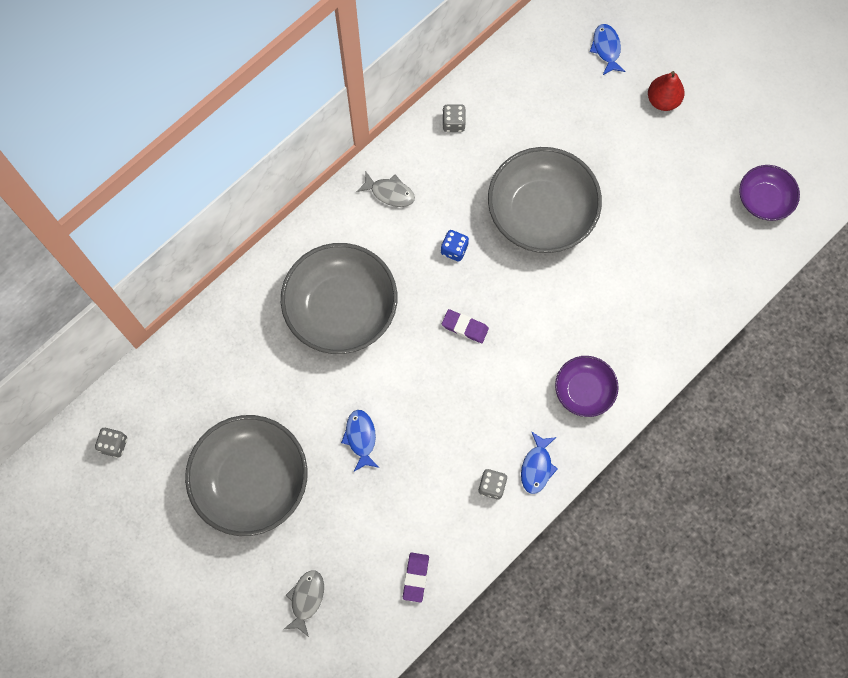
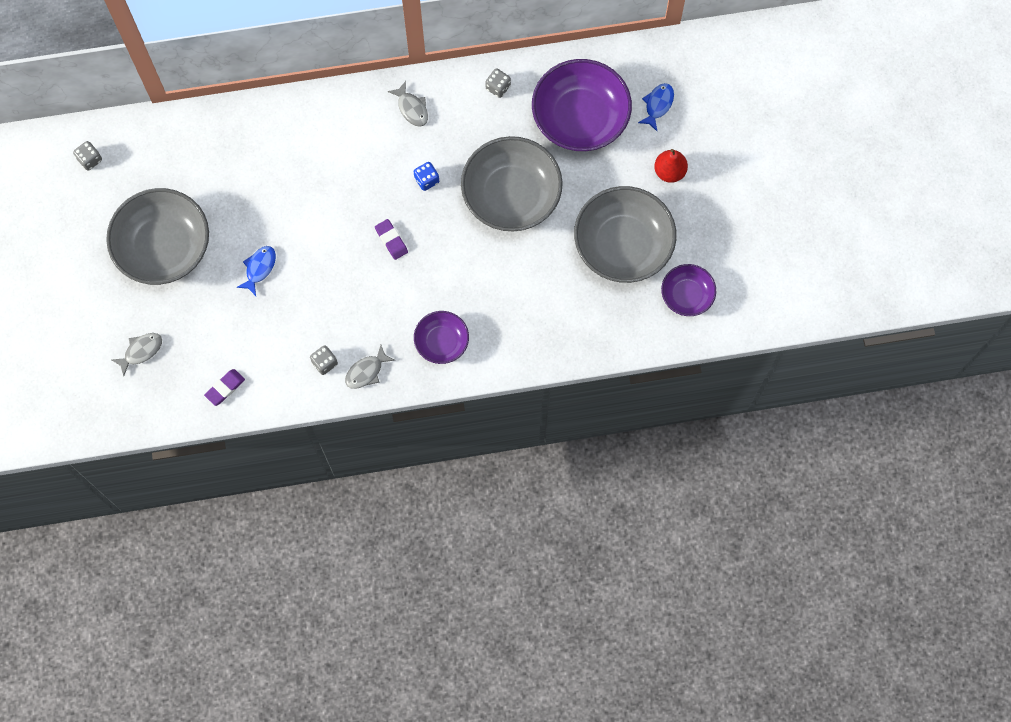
camera: 35 degrees right, 0 degrees up
(341, 308) = (314, 169): grey bowl -> grey bowl (623, 244)
(537, 467) = (366, 371): blue fish -> grey fish
(547, 103) = (580, 117): none -> purple bowl

